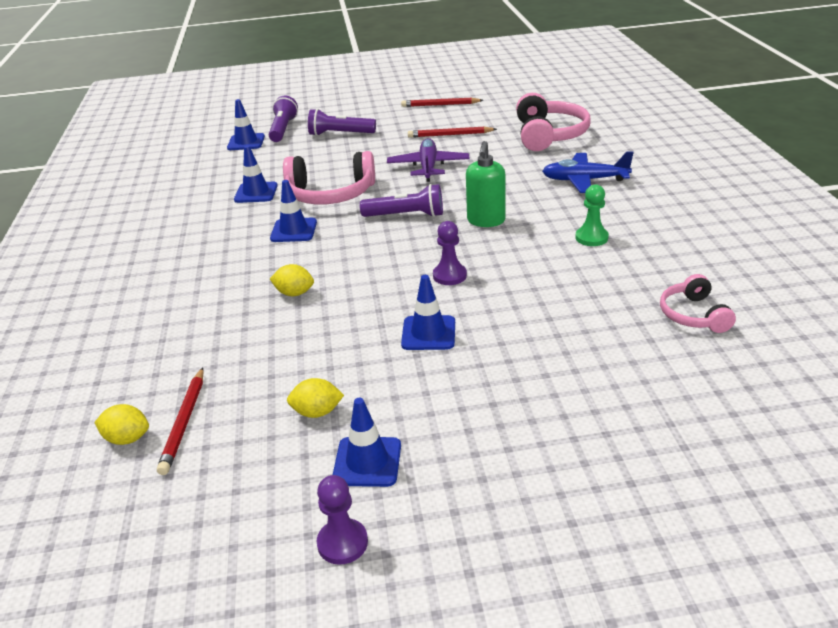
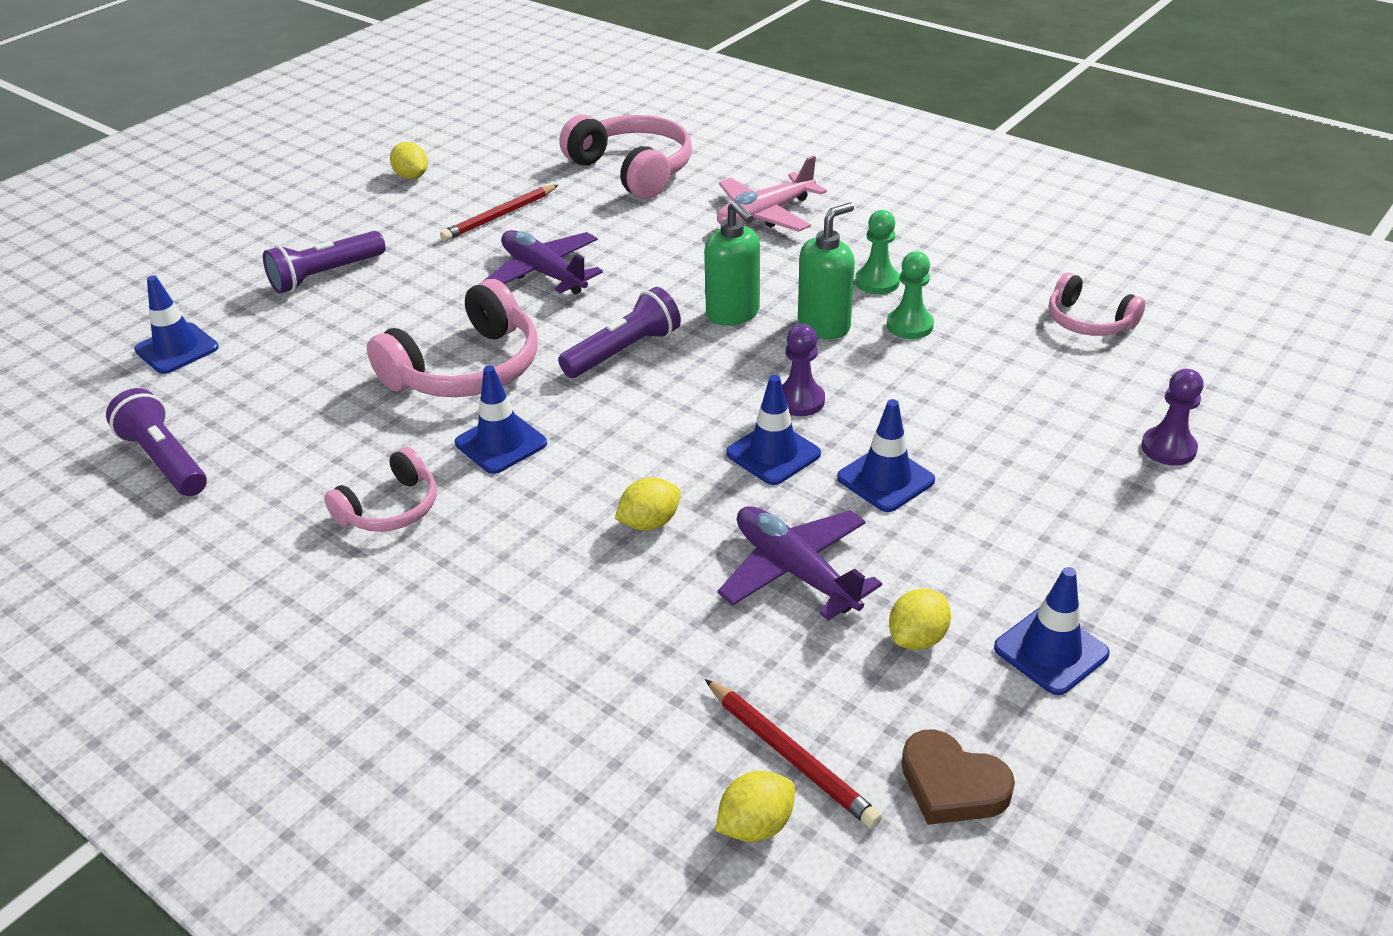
camera: 45 degrees left, 5 degrees up
(216, 235) = (390, 508): none -> pink headphones
(220, 484) = (952, 785): none -> brown heart
(256, 193) = (341, 418): blue traffic cone -> blue traffic cone (773, 454)
(283, 129) = (209, 303): purple flashlight -> purple flashlight (165, 460)
(316, 349) = (795, 571): none -> purple plane
(342, 543) = (1158, 741): purple pawn -> purple pawn (1168, 448)
(440, 105) = (412, 176): red pencil -> yellow lemon
(524, 246) = (824, 325): none -> green soap dispenser
(572, 267) = (909, 325): none -> green pawn
(584, 180) = (765, 215): blue plane -> pink plane

